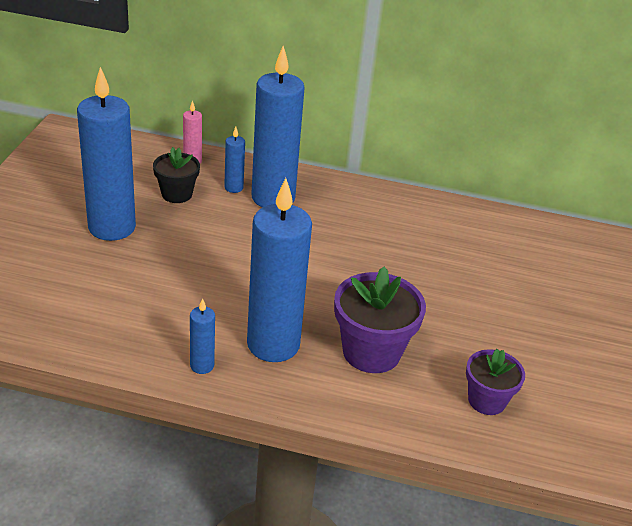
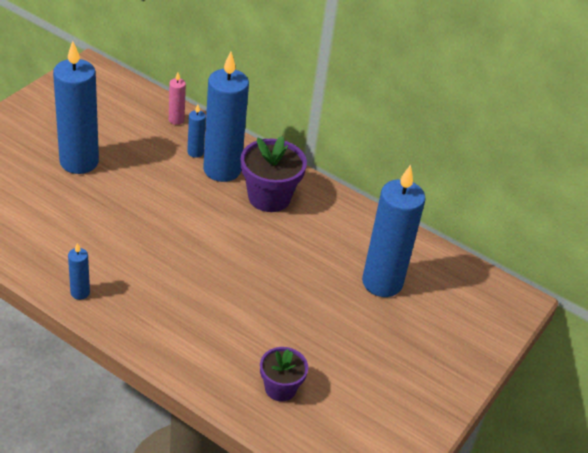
camera: 20 degrees right, 5 degrees up
(177, 194) = (146, 146): black flower pot -> none
(273, 344) = (143, 292): blue candle -> blue candle (382, 282)
(371, 352) = (215, 321): purple flower pot -> purple flower pot (269, 197)

